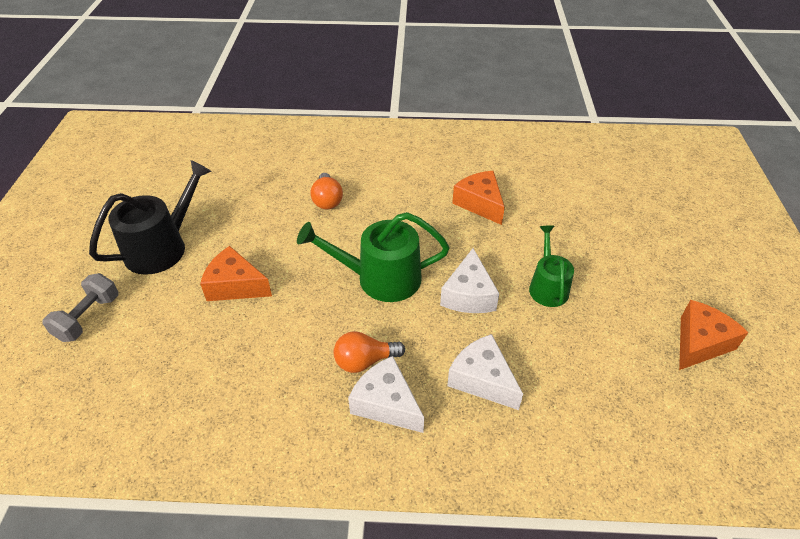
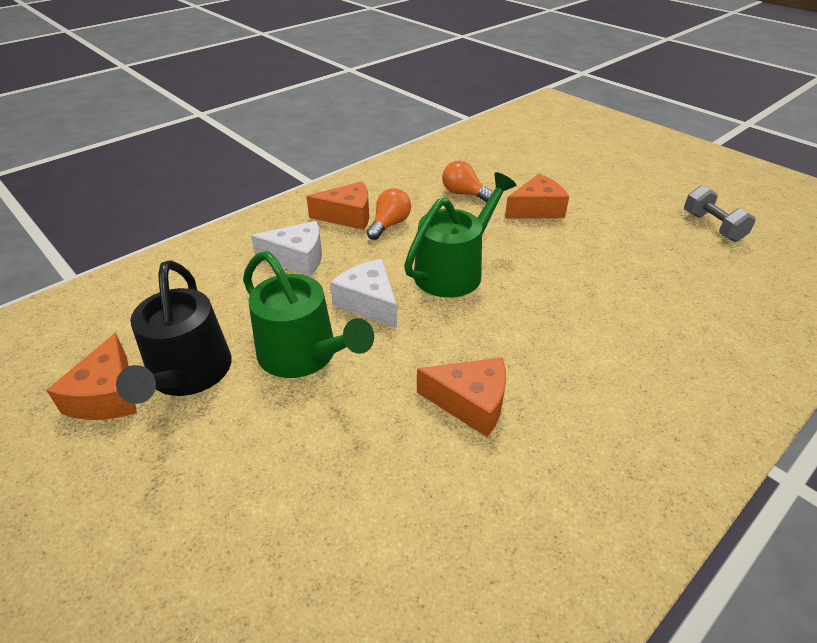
camera: 135 degrees right, 5 degrees down
(88, 318) = (573, 157): grey dumbbell -> grey dumbbell (712, 227)
(162, 247) = (623, 198): black watering can -> black watering can (188, 374)
(327, 200) = (604, 298): orange light bulb -> orange light bulb (464, 194)
(386, 403) = (348, 216): white cheese -> orange cheese
(548, 287) = (303, 355): green watering can -> green watering can, size x1.60

